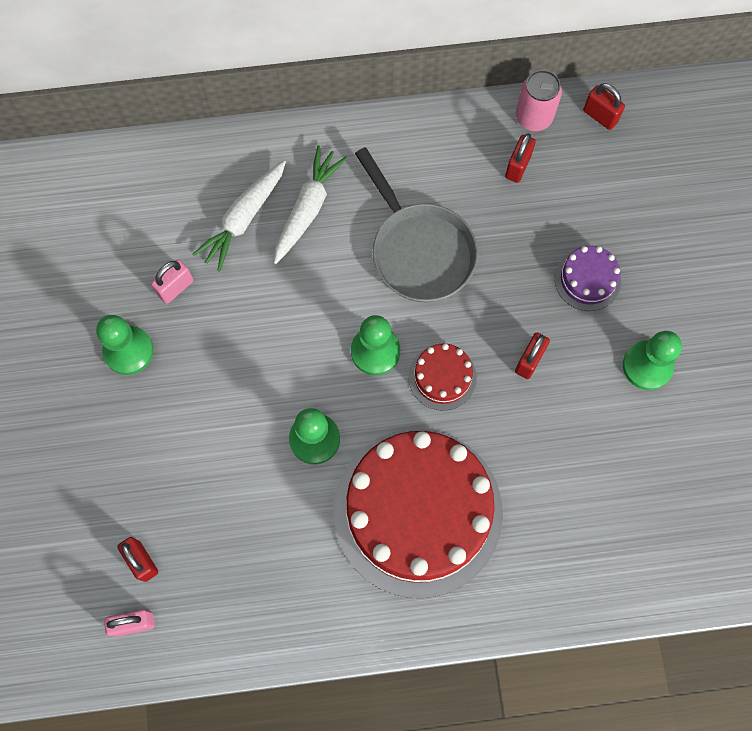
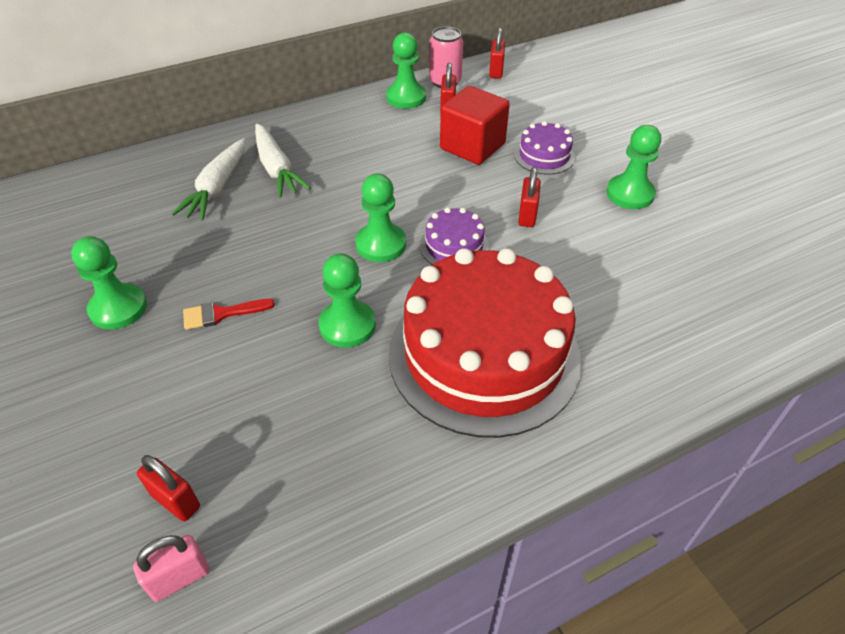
camera: 20 degrees left, 25 degrees down
(175, 288) = (160, 248): pink padlock -> none
(213, 388) = (221, 314): none -> red brush
(308, 209) = (276, 169): white carrot -> white carrot turned 150 degrees clockwise
(419, 251) = (390, 171): grey pan -> none
(442, 377) = (454, 246): red cake -> purple cake
(479, 132) = (406, 97): none -> green pawn
(518, 240) = (472, 146): none -> red cube
(600, 116) = (496, 71): red padlock -> red padlock turned 75 degrees clockwise

